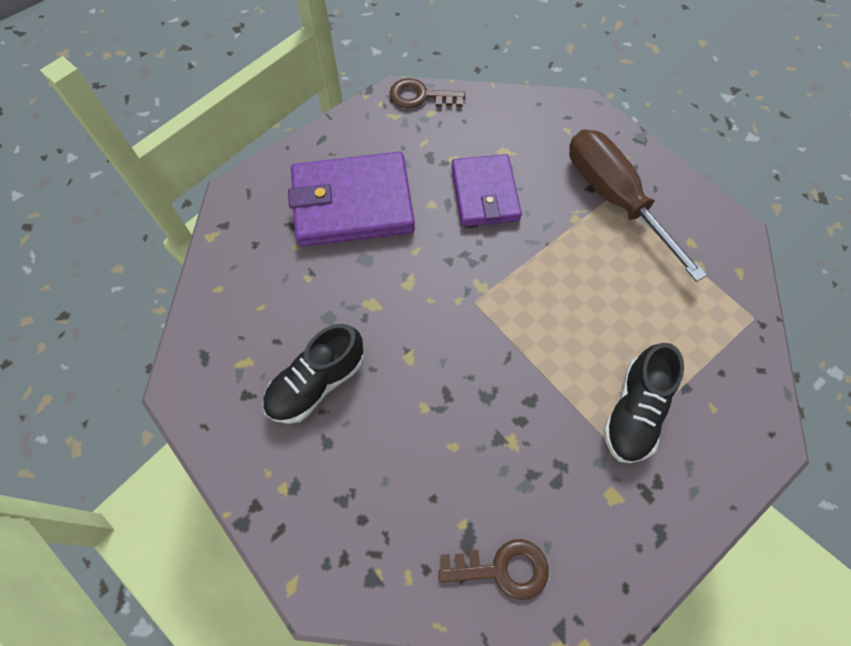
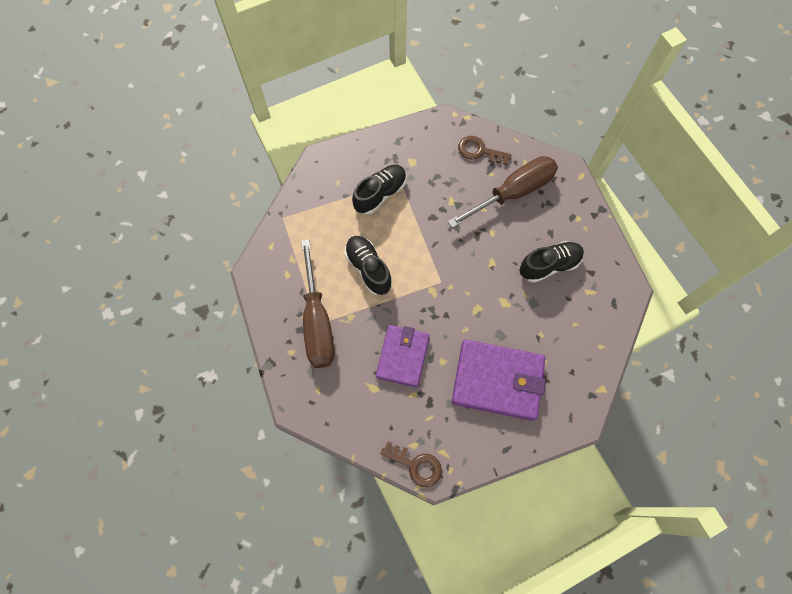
camera: 160 degrees left, 5 degrees up
(412, 497) = (512, 193): none -> brown screwdriver
(586, 286) = (368, 268): none -> black shoe

